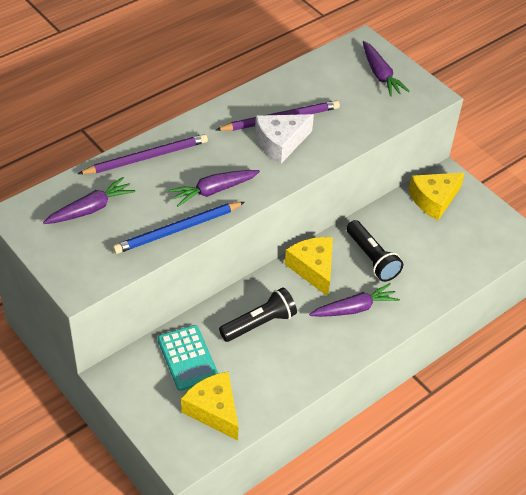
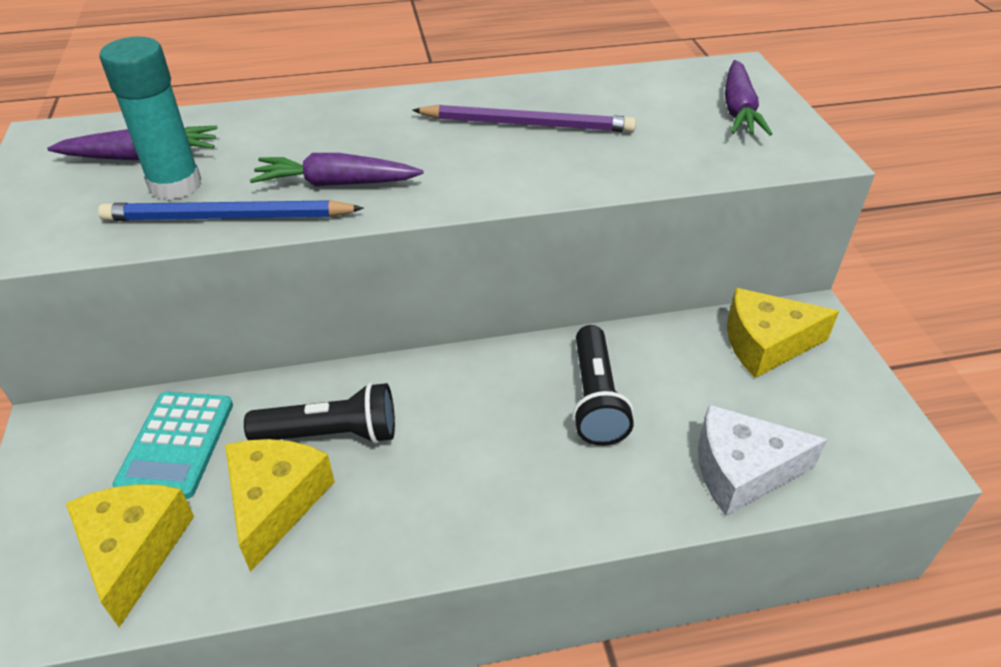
camera: 30 degrees right, 5 degrees down
(129, 220) = (175, 185): none -> turquoise glue stick
(146, 157) = (286, 119): purple pencil -> none
(280, 143) = (500, 152): white cheese -> white cheese (741, 471)
(313, 268) = (485, 380): yellow cheese -> yellow cheese (275, 502)
(354, 308) = (507, 470): purple carrot -> none

